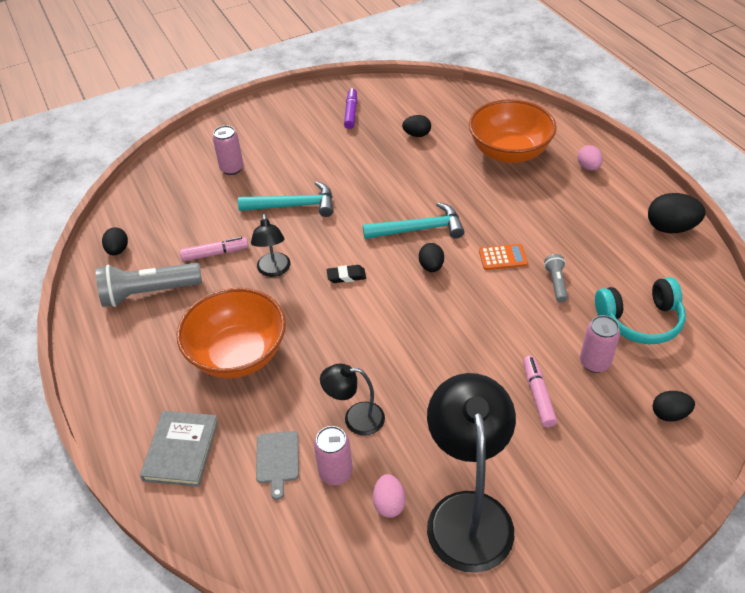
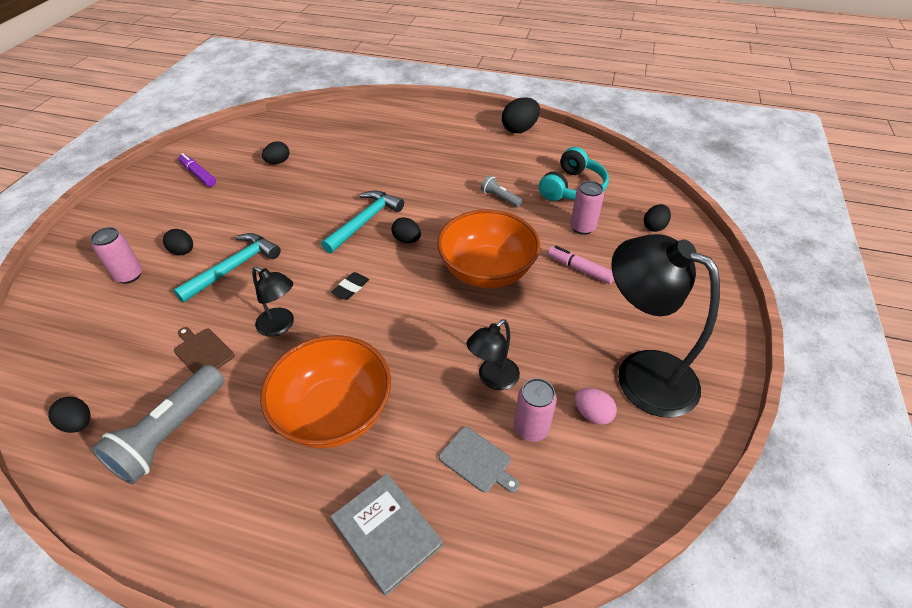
camera: 50 degrees left, 0 degrees up
(215, 253) = (202, 351): pink marker -> brown cutting board
(278, 171) = (183, 251): none -> black egg
(503, 257) = (447, 204): orange calculator -> none
(509, 152) = (364, 139): orange bowl -> orange bowl (487, 271)
(588, 167) = (428, 121): pink egg -> none

